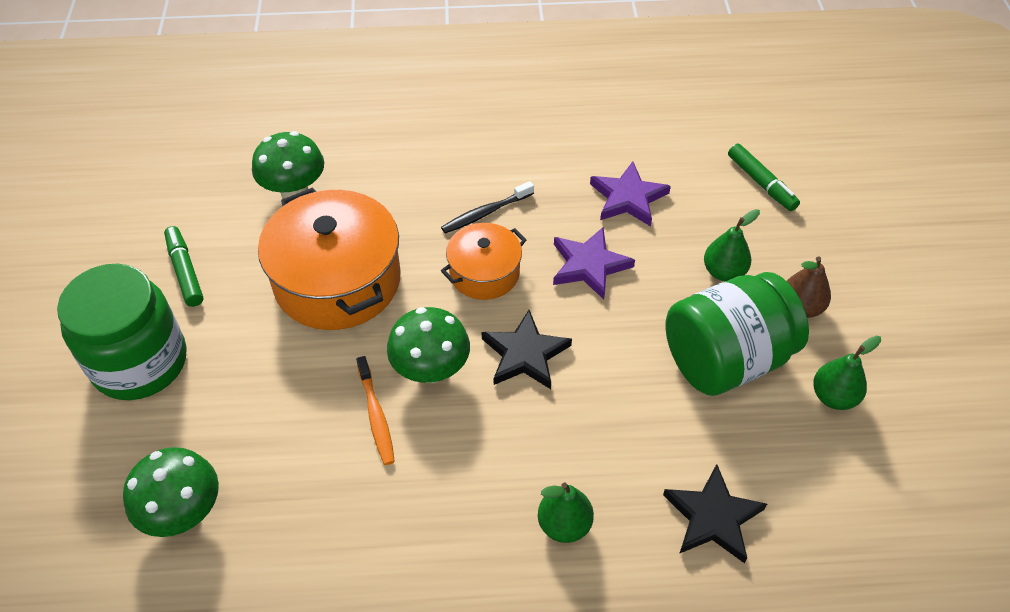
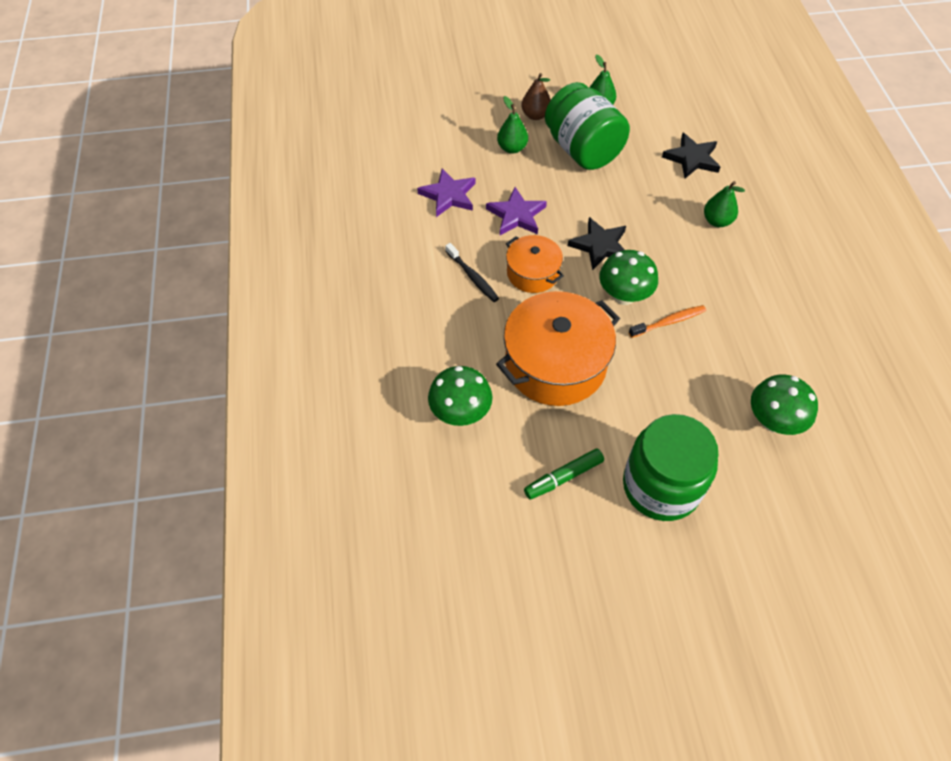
camera: 95 degrees left, 5 degrees up
(761, 183) = (427, 127): green marker -> none

